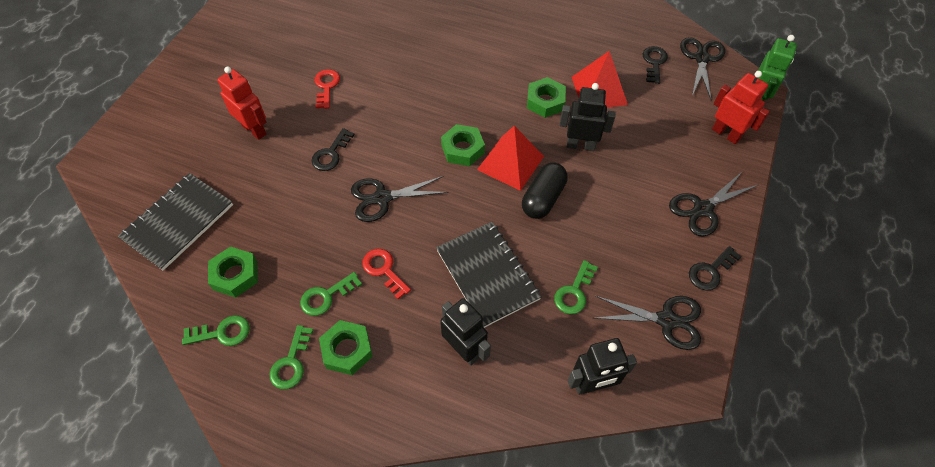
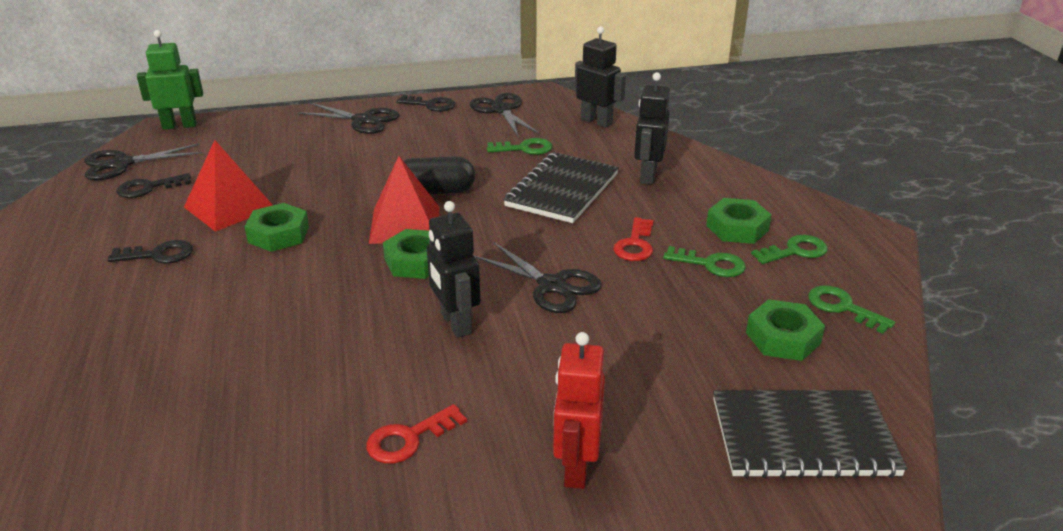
camera: 125 degrees left, 25 degrees down
(331, 154) = (534, 360): black key -> black key (158, 255)
(580, 145) = (335, 193): black robot -> black robot (455, 323)
(726, 134) = (247, 129): red robot -> none

